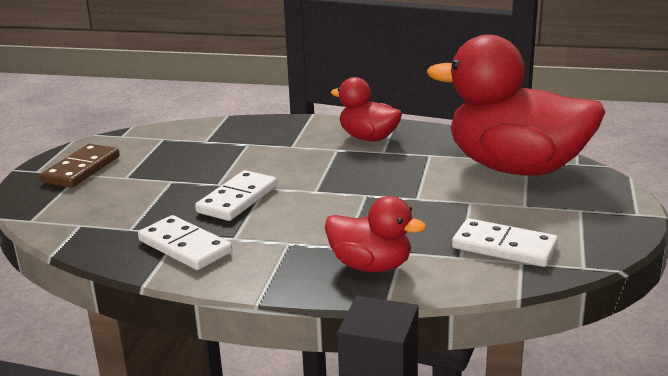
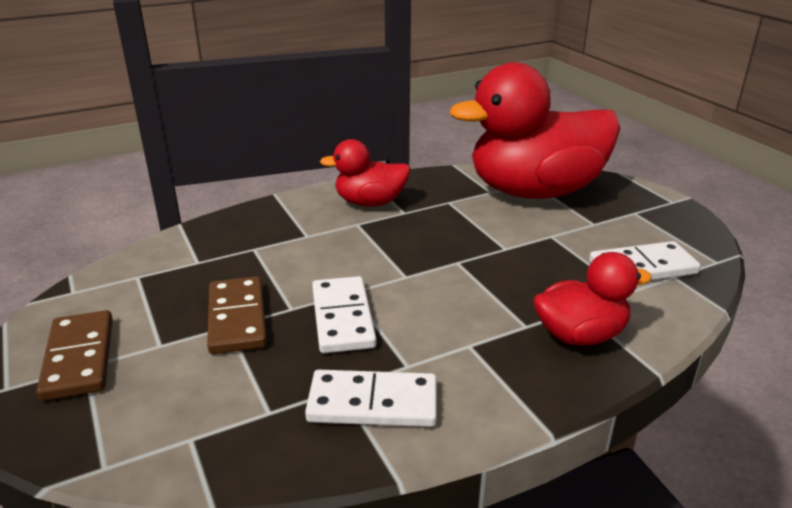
camera: 40 degrees left, 5 degrees up
(180, 178) = (237, 318): none -> brown domino

